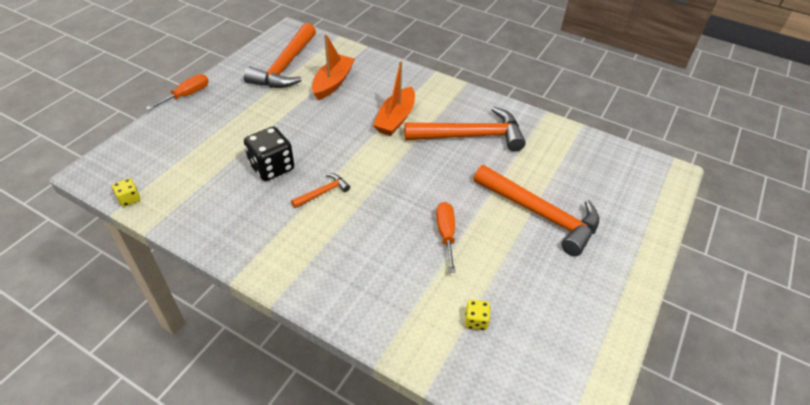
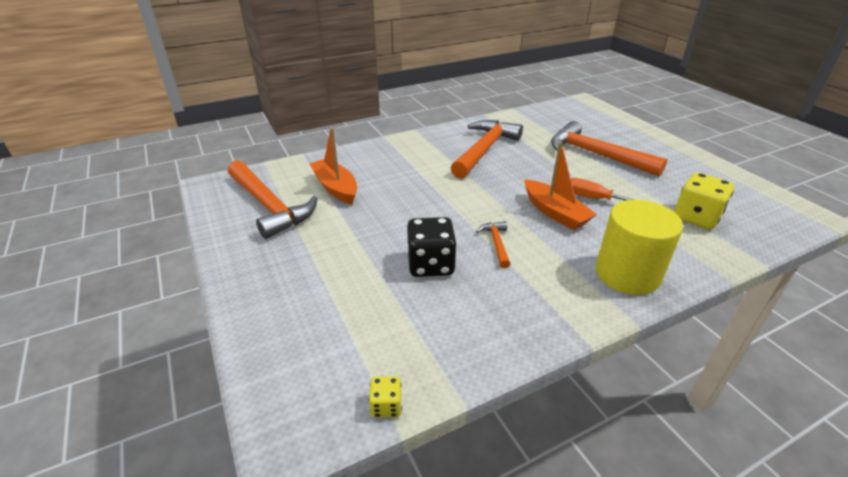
camera: 55 degrees left, 10 degrees down
(187, 95) = (226, 293): orange screwdriver -> none
(336, 284) = (627, 274): none -> yellow cylinder
(395, 119) = (427, 173): orange boat -> orange boat (555, 212)
(476, 321) = (696, 217): yellow dice -> yellow dice, size x2.01
(541, 214) = (595, 154): orange hammer -> orange hammer turned 120 degrees counterclockwise

